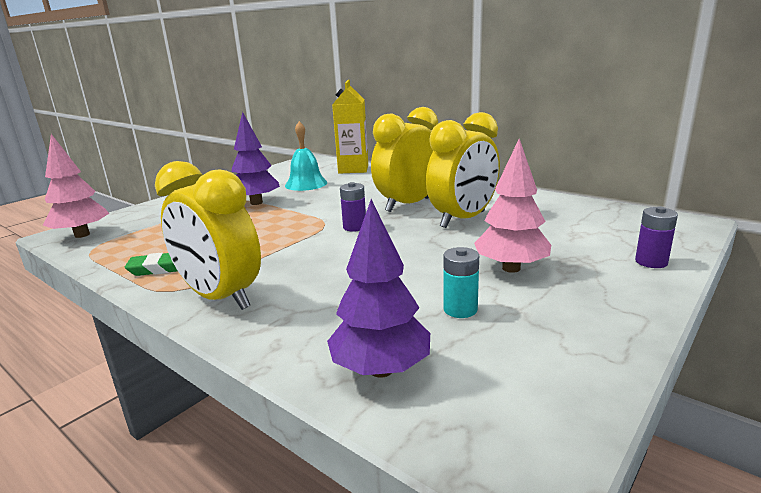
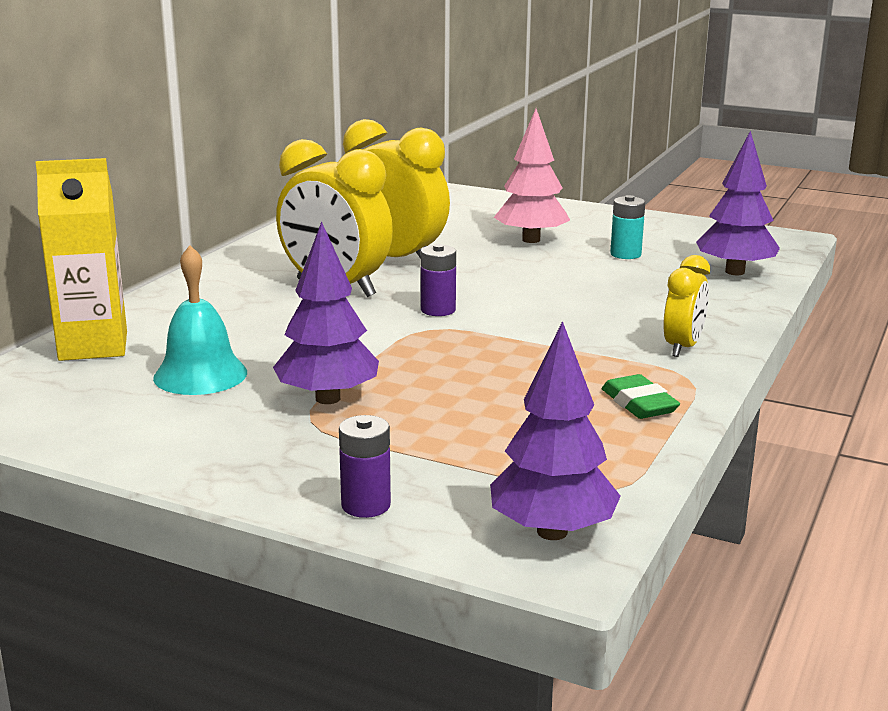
camera: 105 degrees left, 0 degrees up
(82, 235) = (552, 532): pink tree -> purple tree
(220, 298) = (683, 347): yellow clock -> yellow clock, size x0.55
(651, 262) = (492, 201): purple battery -> purple battery (366, 505)

